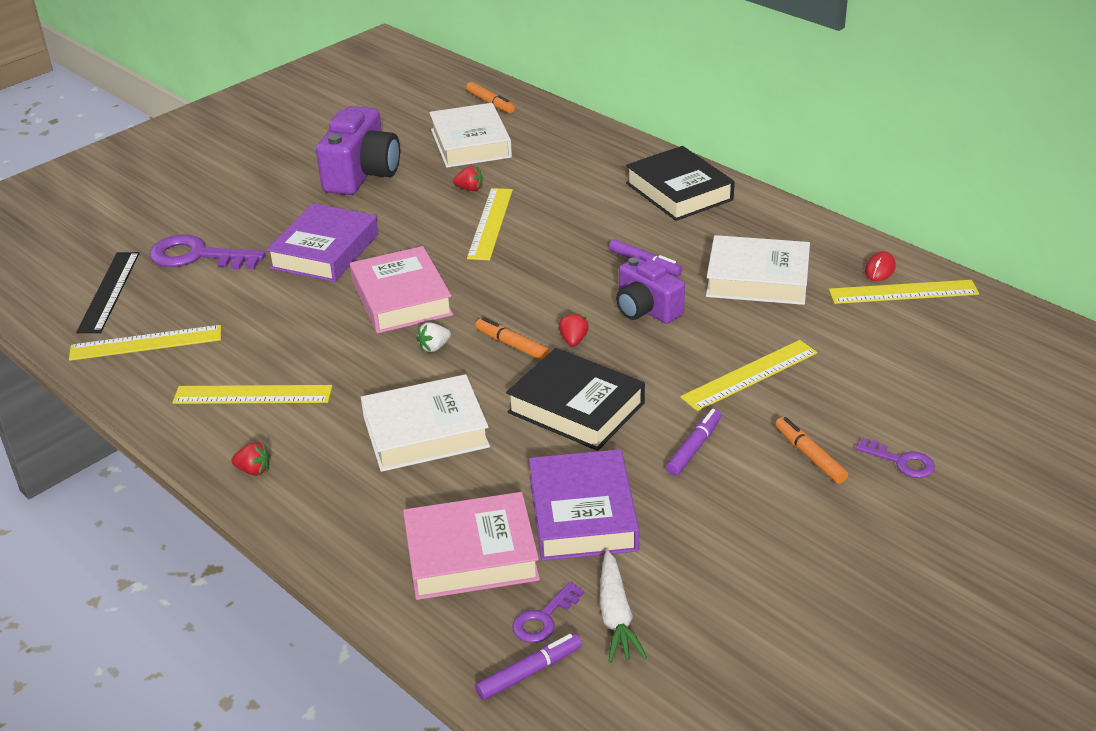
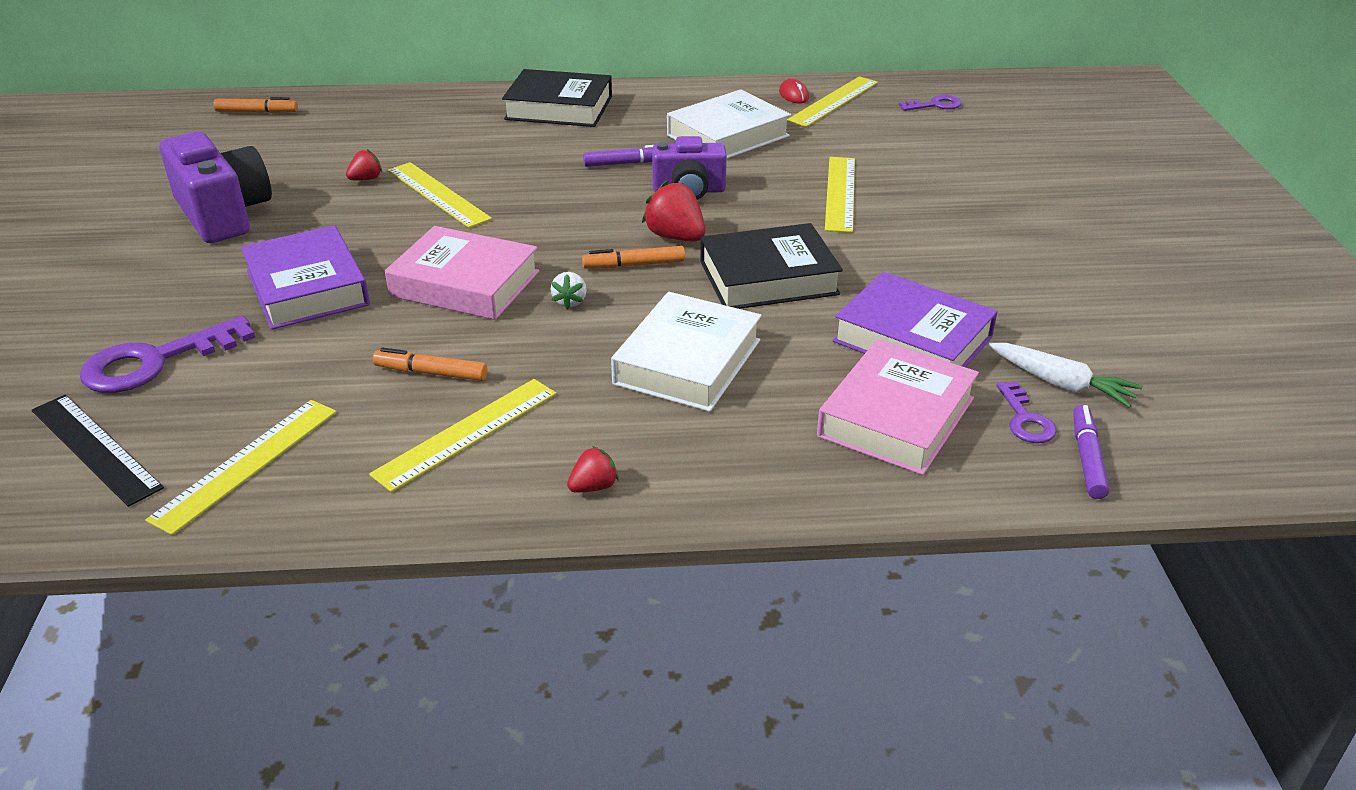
camera: 50 degrees left, 0 degrees up
(470, 143) = (297, 147): white book -> none
(573, 340) = (675, 237): red strawberry -> red strawberry, size x1.73
(694, 447) = (895, 255): purple marker -> none
(809, 456) = (969, 218): orange marker -> orange marker (431, 373)
(901, 461) = (1021, 192): purple key -> purple key (935, 105)

